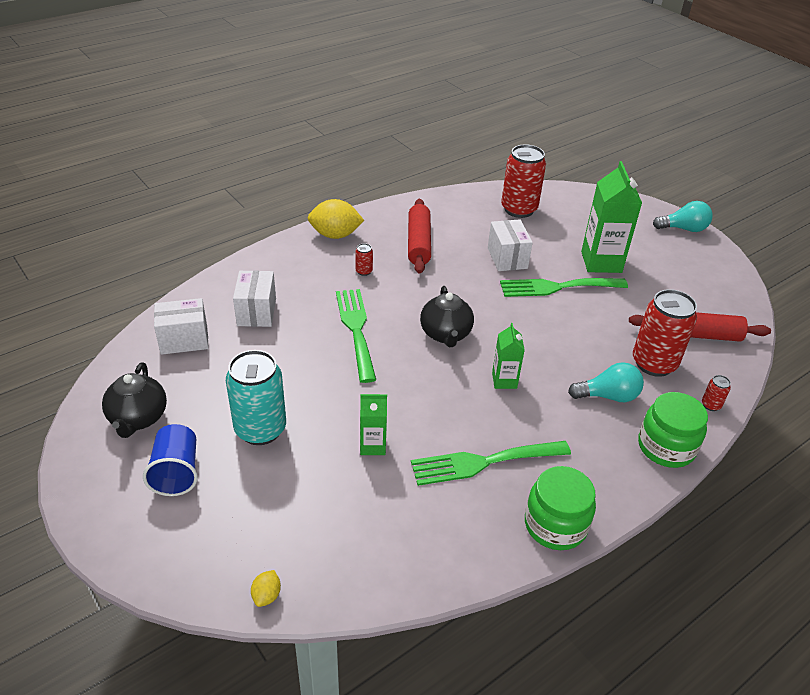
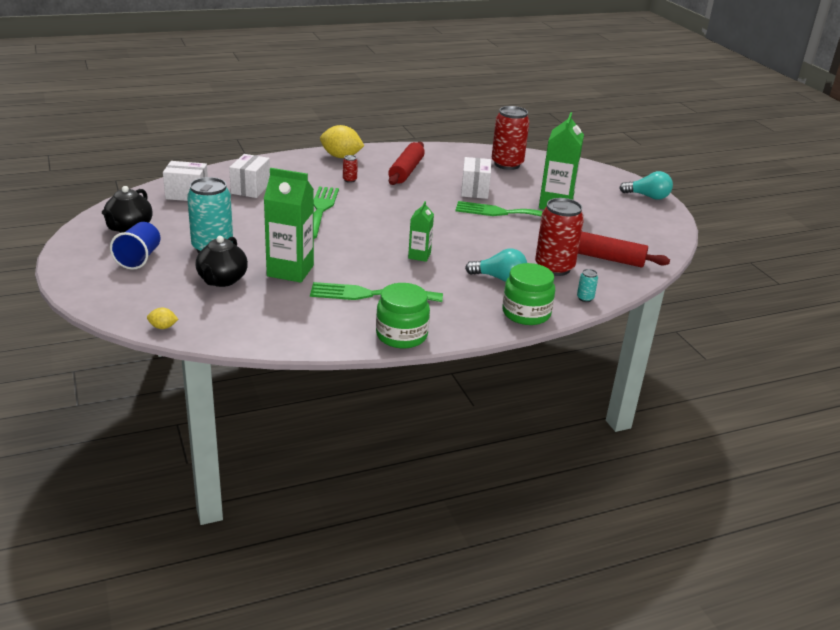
camera: 15 degrees right, 10 degrees down
(267, 595) = (163, 327): yellow lemon -> yellow lemon turned 60 degrees clockwise
(373, 445) = (290, 271): green carton -> green carton, size x1.84
(445, 334) = (390, 224): black teapot -> black teapot (222, 280)
(711, 405) = (585, 298): red can -> turquoise can

